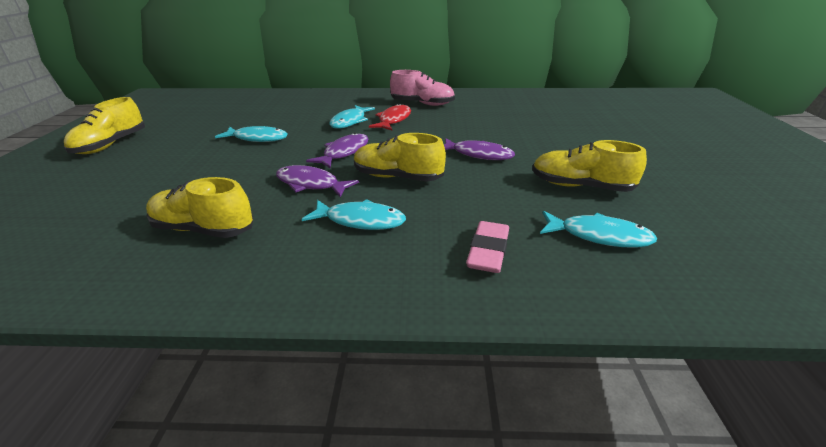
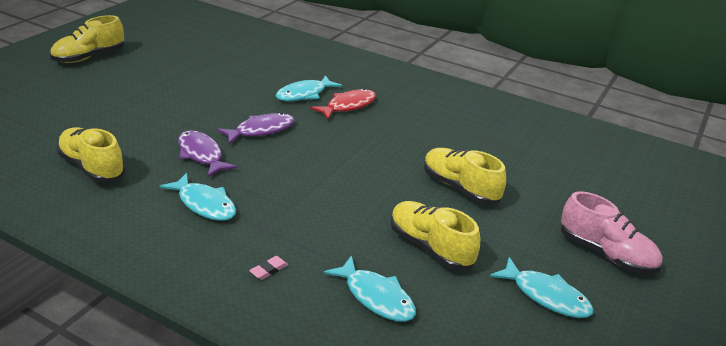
camera: 25 degrees right, 0 degrees up
(257, 138) = (204, 88): turquoise fish -> turquoise fish (546, 296)
(397, 177) = (277, 174): yellow shoe -> yellow shoe (460, 188)
(422, 104) = (402, 93): pink shoe -> pink shoe (606, 254)
(478, 154) = (379, 177): purple fish -> none
(488, 251) = (269, 270): pink eraser -> pink eraser, size x0.51

